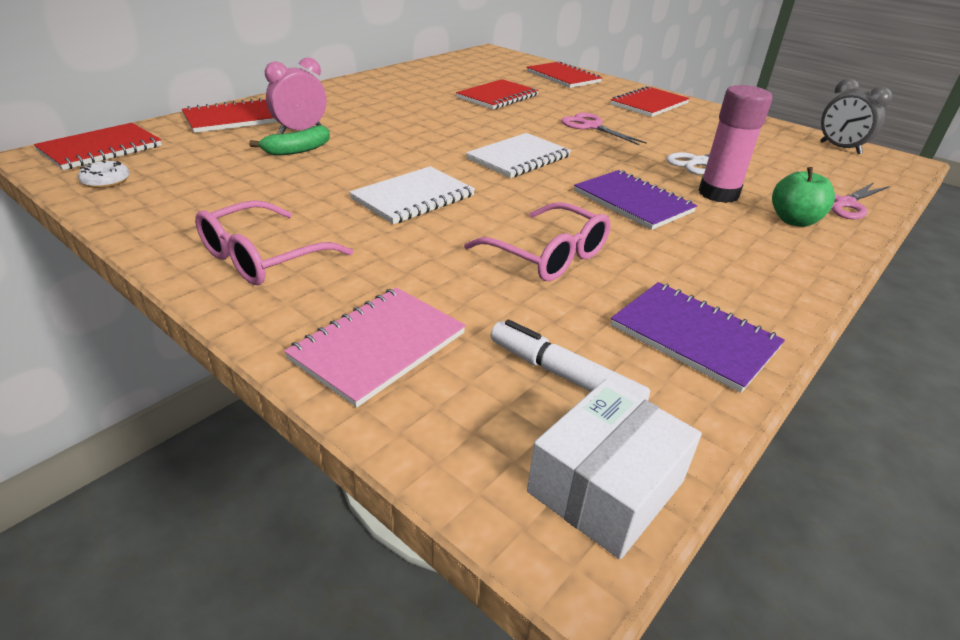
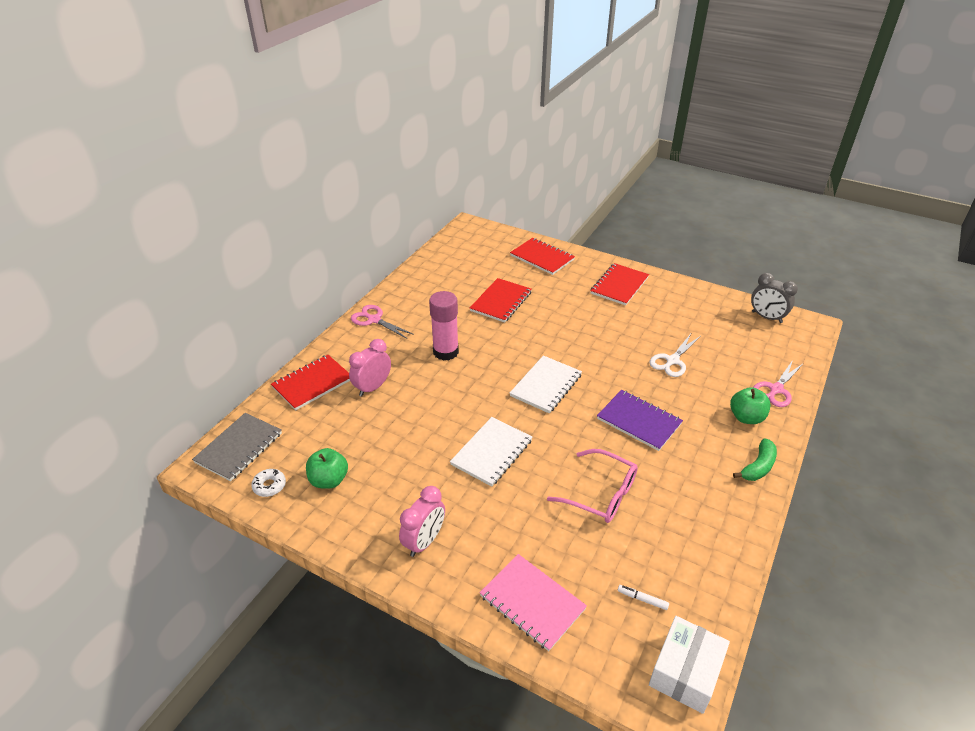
camera: 10 degrees left, 5 degrees up
(101, 149) = (239, 448): red notebook -> grey notebook
(183, 187) = (329, 480): none -> green apple
(262, 257) = (424, 541): pink glasses -> pink clock
(297, 150) = (384, 414): green banana -> green banana (758, 467)
(378, 346) = (532, 602): pink notebook -> pink notebook turned 75 degrees counterclockwise
(564, 375) = (642, 599): white marker -> white marker, size x0.53
(591, 126) = (585, 329): pink scissors -> pink scissors (374, 320)
(694, 337) = (705, 549): purple notebook -> none
(718, 194) = (693, 397): pink glue stick -> pink glue stick (445, 352)

